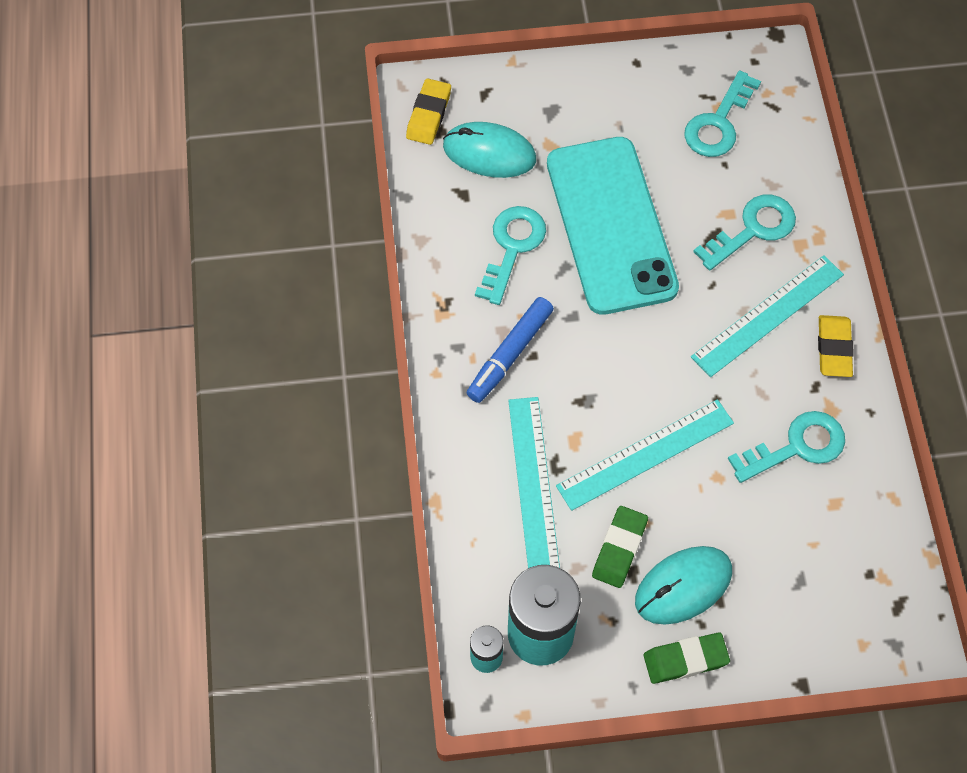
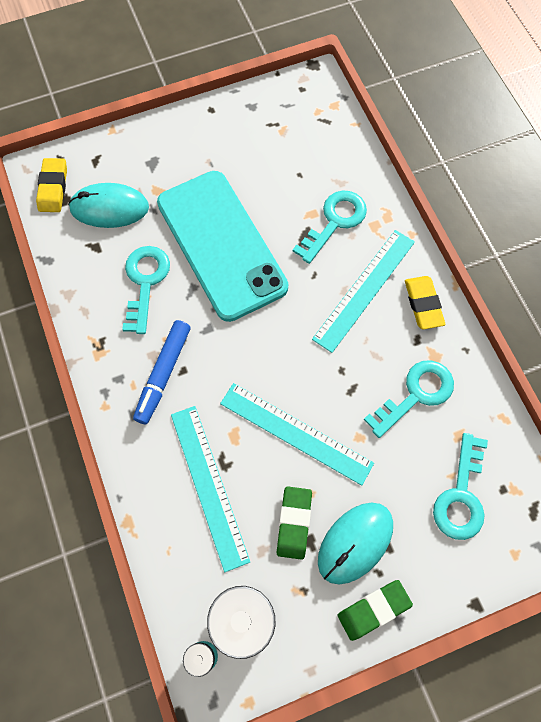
camera: 15 degrees left, 5 degrees up
(645, 454) = (295, 433): turquoise ruler -> turquoise ruler turned 75 degrees clockwise
(718, 122) = (286, 142): turquoise key -> turquoise key (461, 495)

